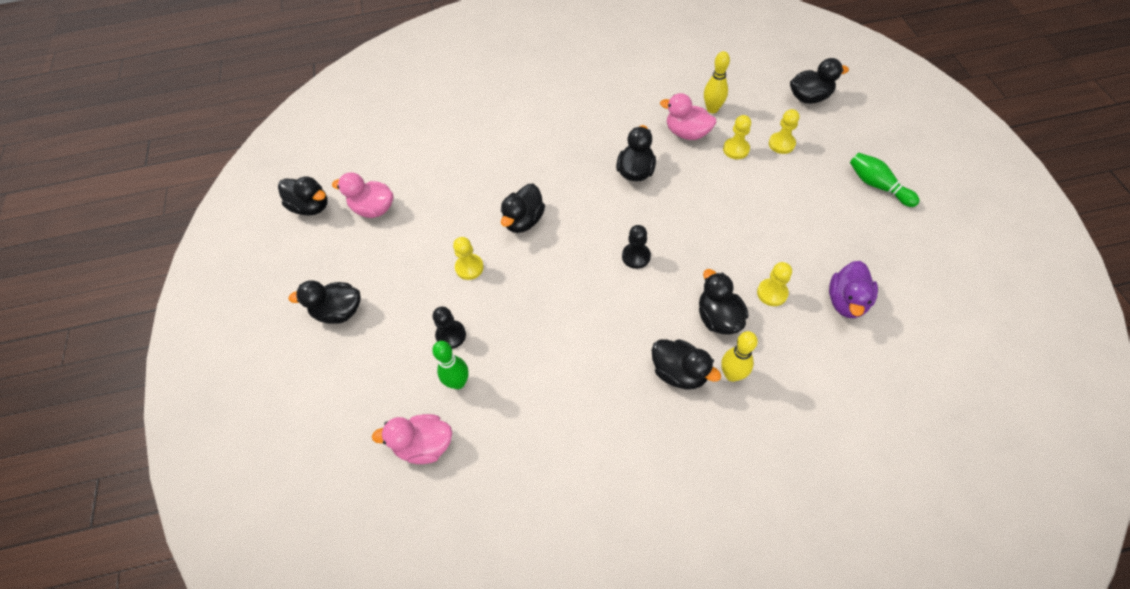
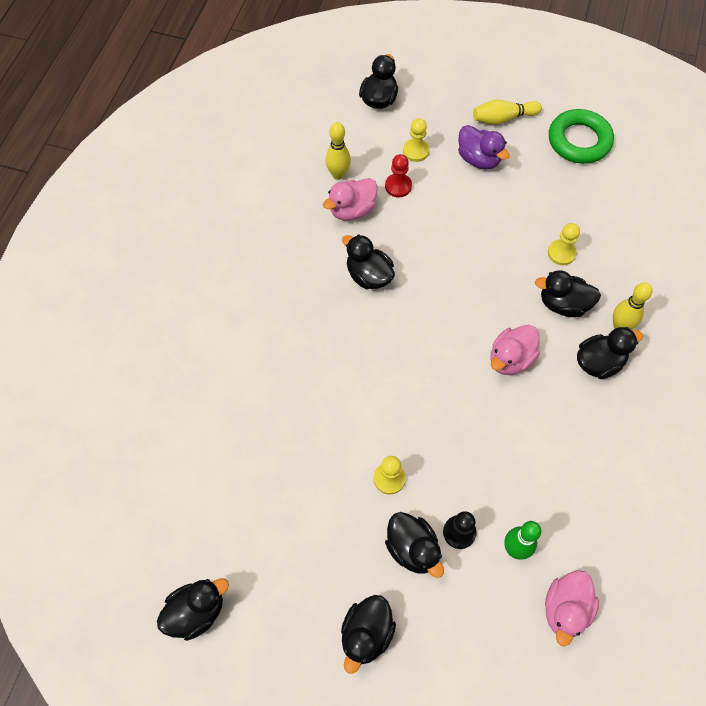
camera: 65 degrees left, 5 degrees up
(373, 209) = (248, 542): pink duck -> pink duck (510, 359)
(523, 220) = (363, 401): black duck -> black duck (412, 549)
(636, 256) = (465, 329): black pawn -> none
(736, 149) = (398, 186): yellow pawn -> red pawn
(846, 301) = (597, 210): purple duck -> purple duck (478, 159)
(877, 185) = (503, 118): green bowling pin -> yellow bowling pin
(912, 253) = (579, 141): none -> green ring

